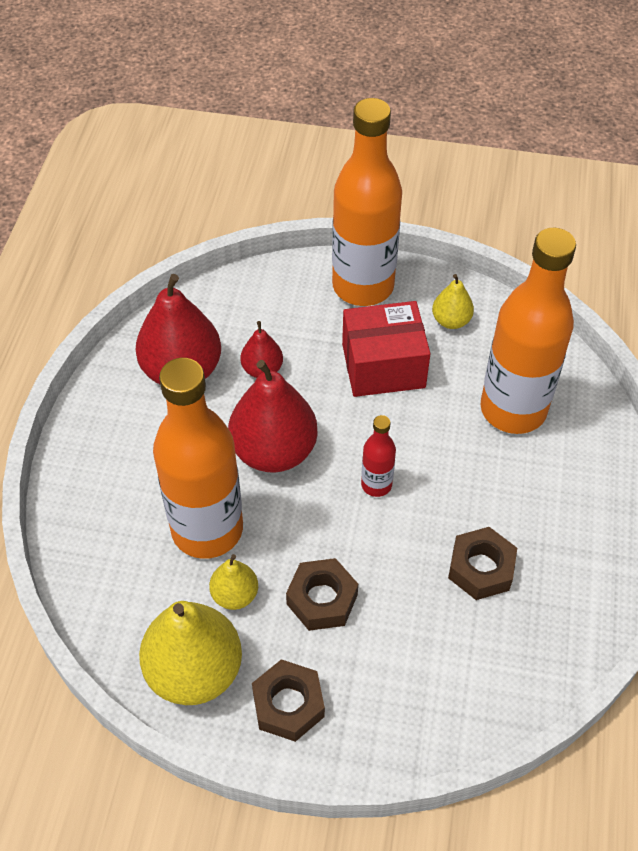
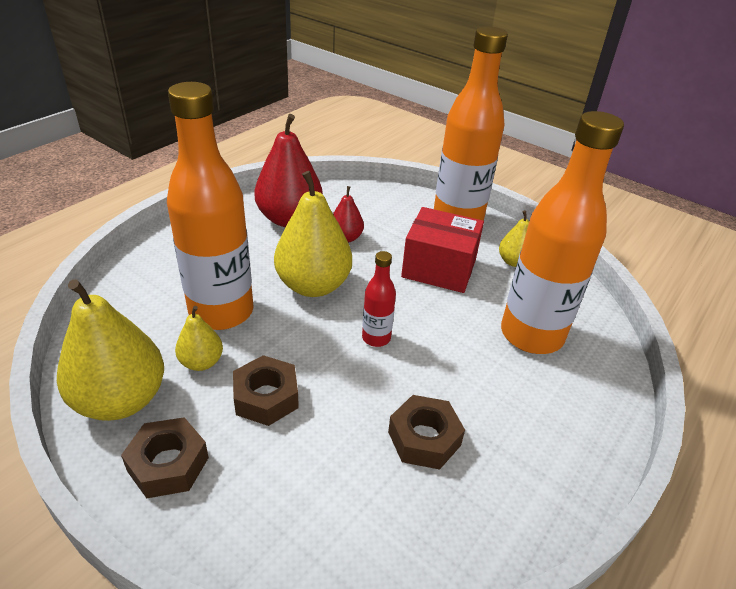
camera: 25 degrees right, 15 degrees down
(274, 451) = (313, 285): red pear -> yellow pear

